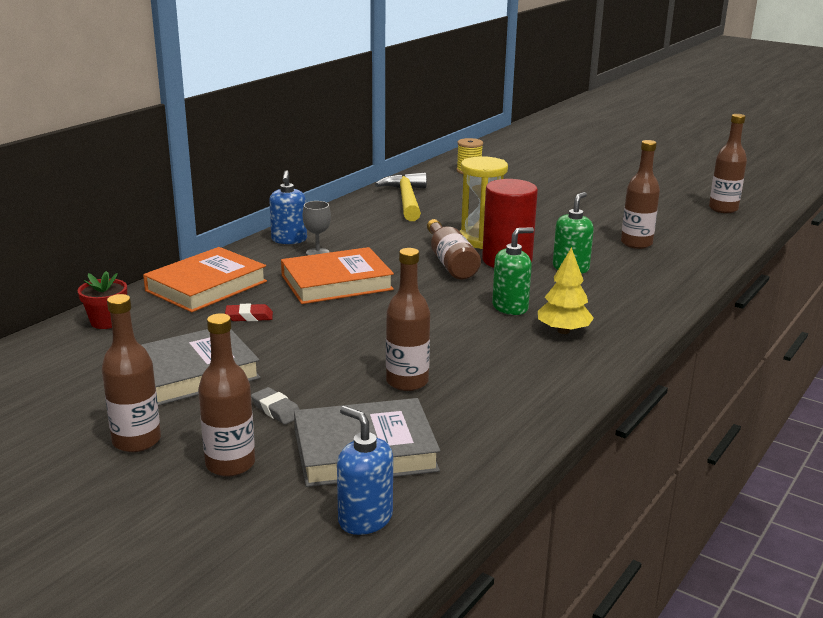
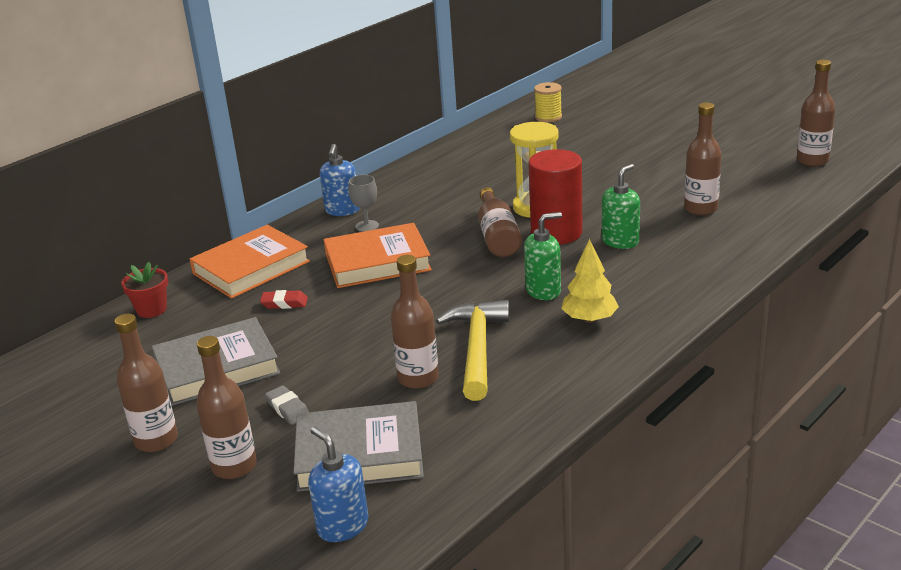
camera: 10 degrees right, 5 degrees up
(406, 200) = (473, 157): yellow hammer -> yellow hammer (477, 349)

